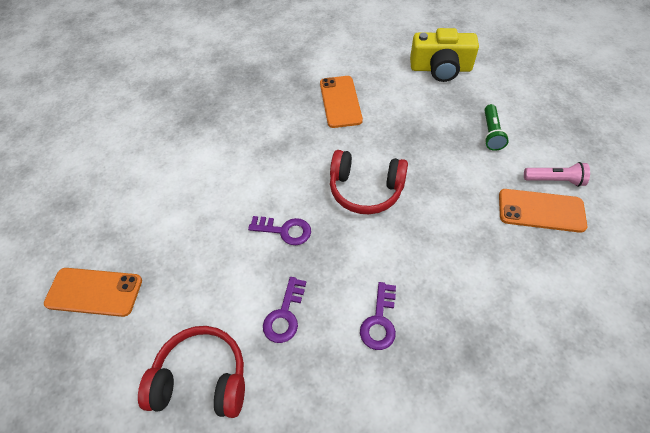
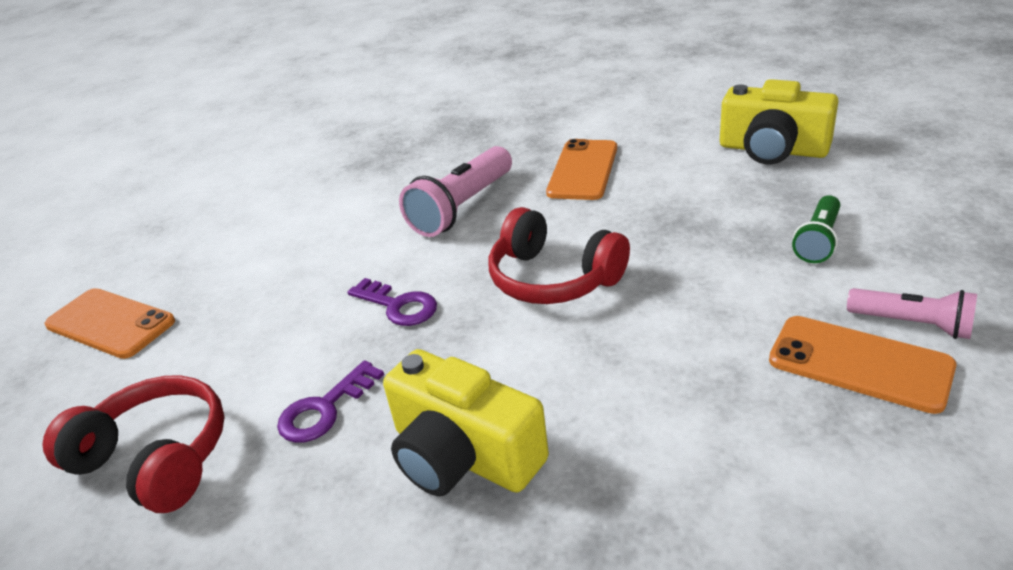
camera: 25 degrees right, 20 degrees down
(281, 145) = (462, 207): none -> pink flashlight
(379, 321) = (463, 455): purple key -> yellow camera

